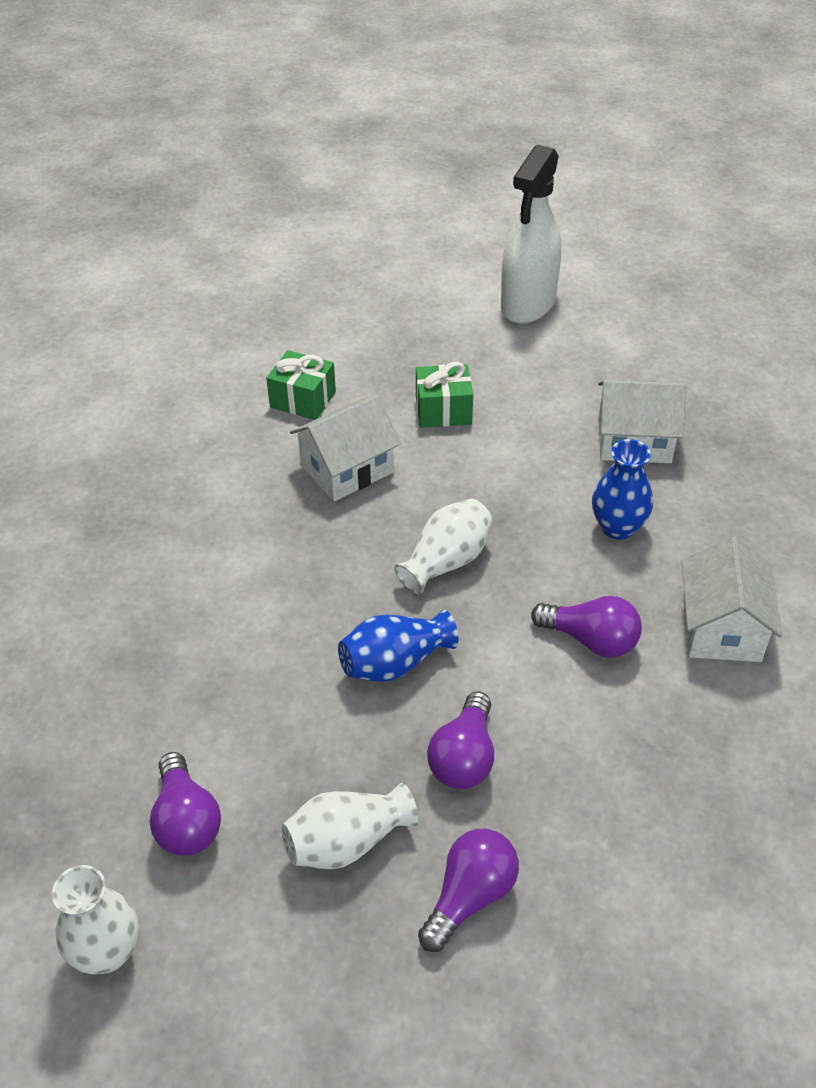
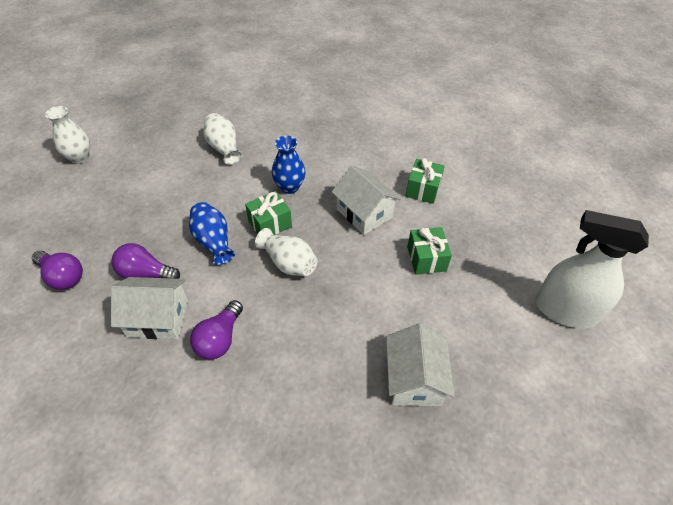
camera: 85 degrees right, 5 degrees up
(186, 821) = (135, 173): purple light bulb -> none
(347, 842) = (107, 228): white vase -> white vase (224, 148)
(359, 587) = (270, 224): none -> green gift
(617, 527) = (320, 361): blue vase -> blue vase (289, 187)
(721, 628) = (222, 424): white house -> white house (158, 318)

